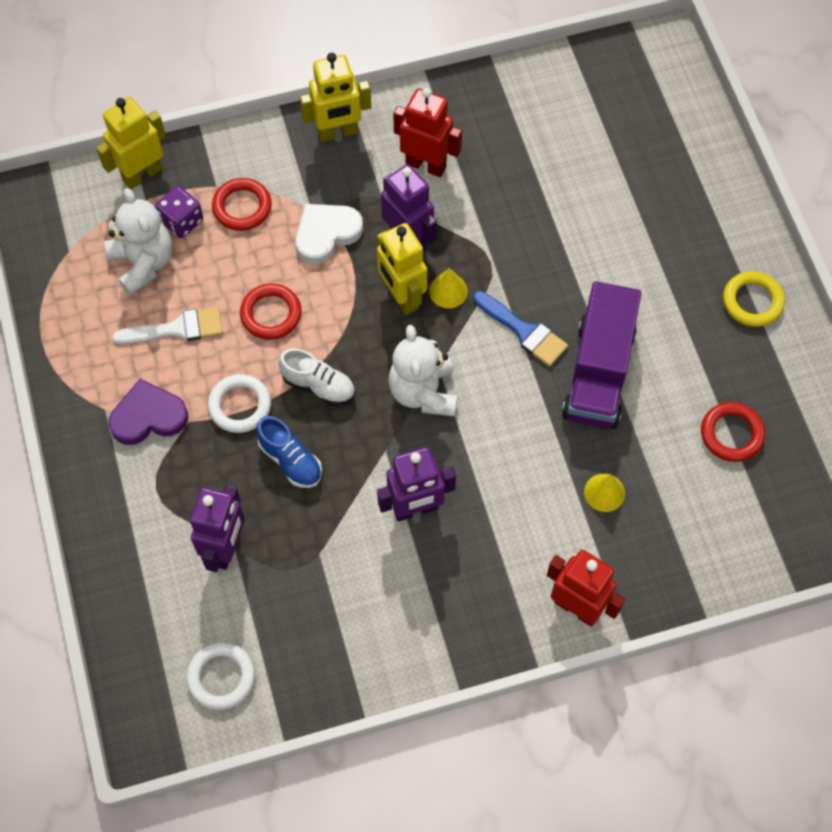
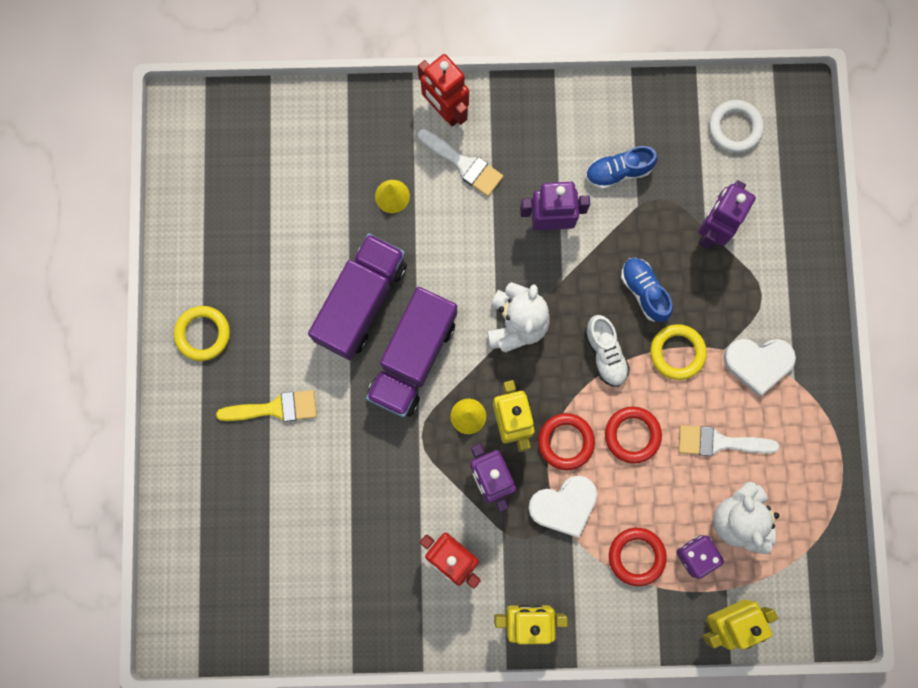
camera: 165 degrees left, 15 degrees up
(148, 416) = (758, 363): purple heart -> white heart
(240, 406) = (677, 352): white ring -> yellow ring
(319, 385) = (605, 354): white shoe -> white shoe turned 150 degrees counterclockwise
(351, 587) = (618, 172): none -> blue shoe
(524, 331) = (413, 358): blue brush -> purple truck
(534, 549) = (464, 164): none -> white brush
(649, 251) = (275, 408): none -> yellow brush
(731, 434) = (269, 218): red ring -> red ring (565, 442)

